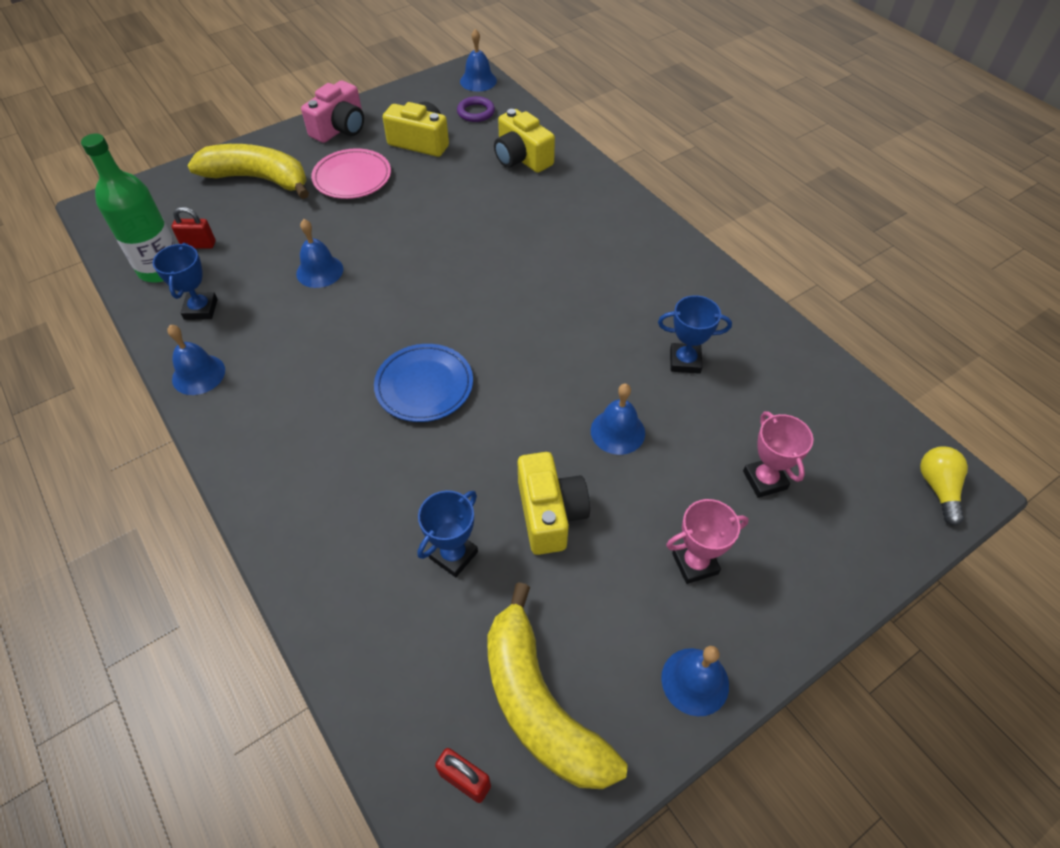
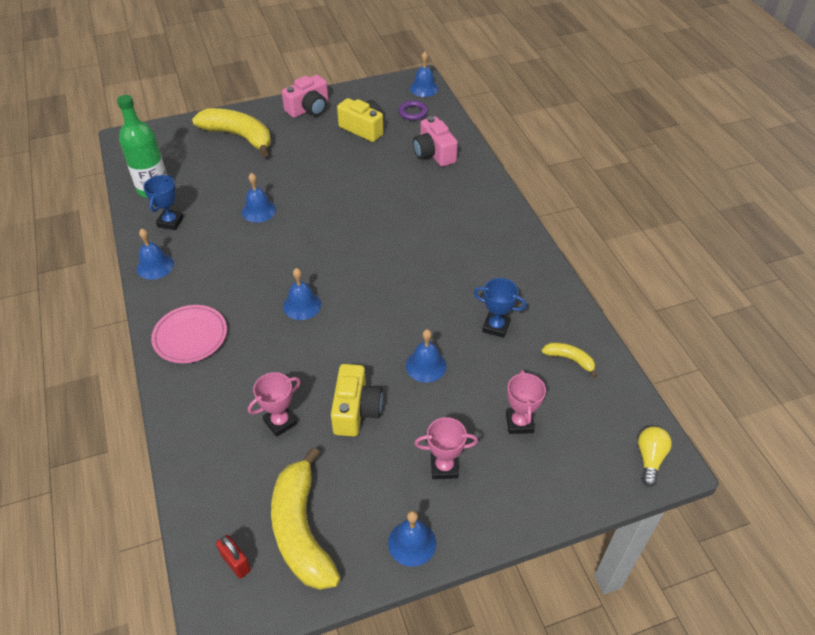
camera: 15 degrees right, 5 degrees down
(199, 245) = (183, 177): red padlock -> none
(352, 178) = (305, 147): pink plate -> pink plate (190, 336)
(424, 386) = (302, 305): blue plate -> blue bell
(453, 555) = (280, 422): blue trophy -> pink trophy
(522, 158) = (434, 153): yellow camera -> pink camera
(791, 383) = (570, 359): none -> yellow banana

